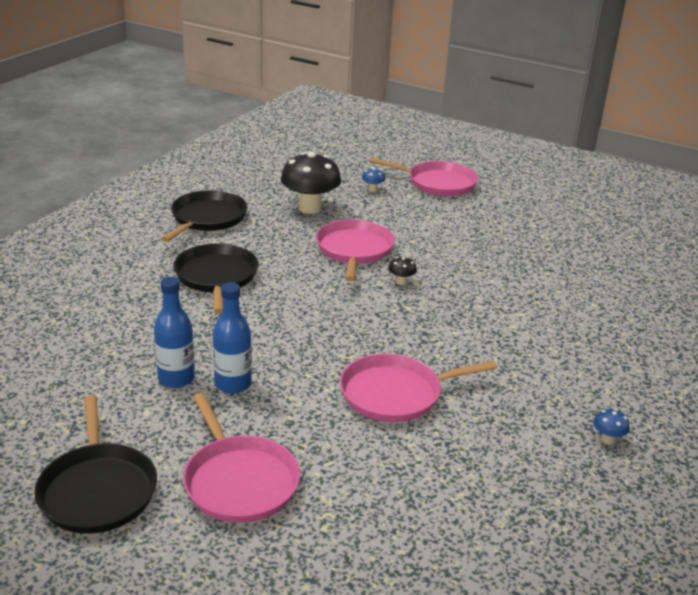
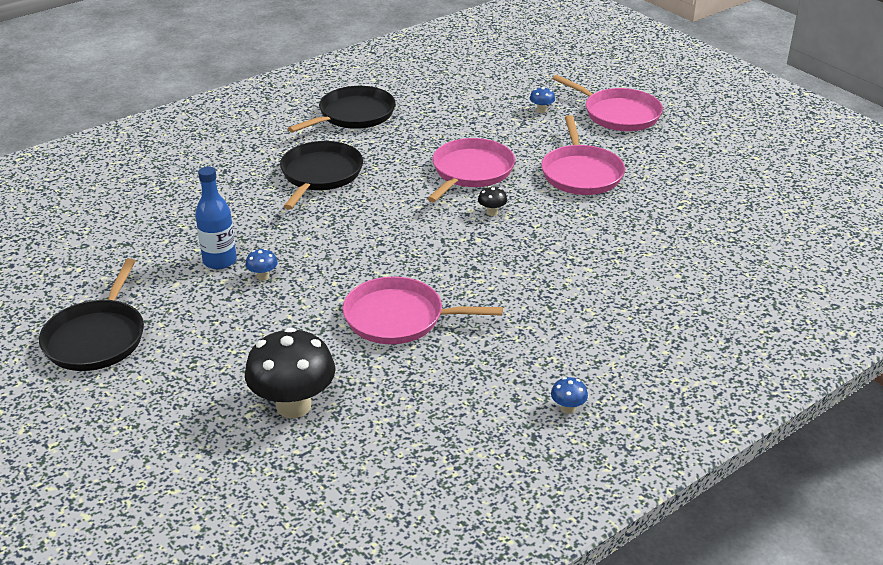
camera: 25 degrees right, 5 degrees up
(233, 384) = (263, 276): blue bottle -> blue mushroom
(239, 481) = (208, 359): pink pan -> pink pan (581, 173)
(310, 208) = (461, 120): black mushroom -> black mushroom (293, 406)

